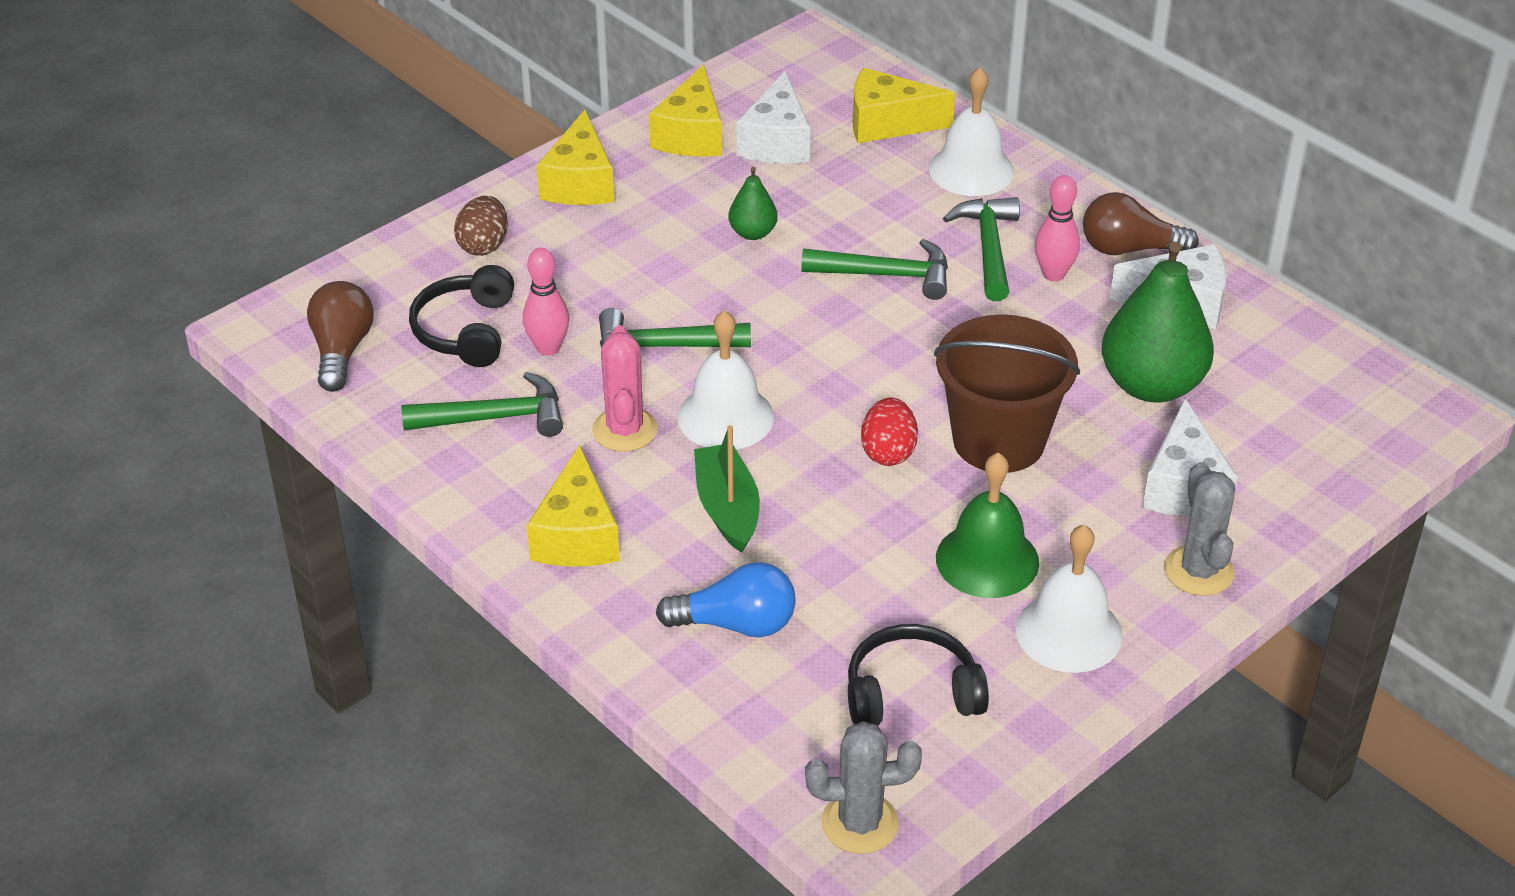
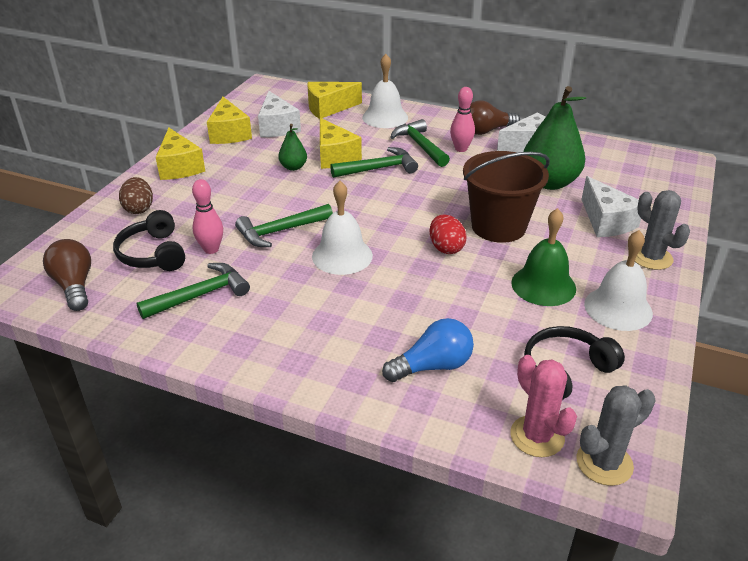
camera: 25 degrees left, 5 degrees down
(577, 535) = (296, 346): yellow cheese -> yellow cheese (334, 156)
(625, 430) = (287, 279): pink cactus -> pink cactus (537, 436)
(727, 508) = (378, 303): green boat -> none

